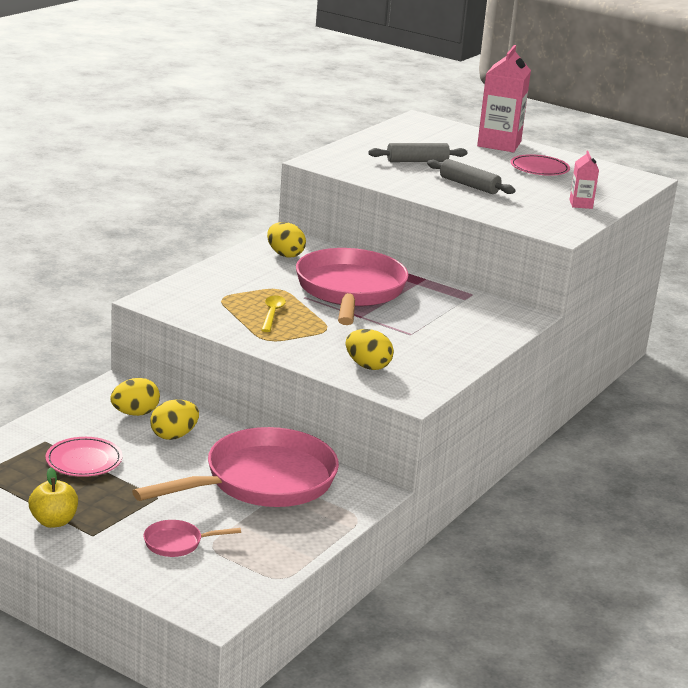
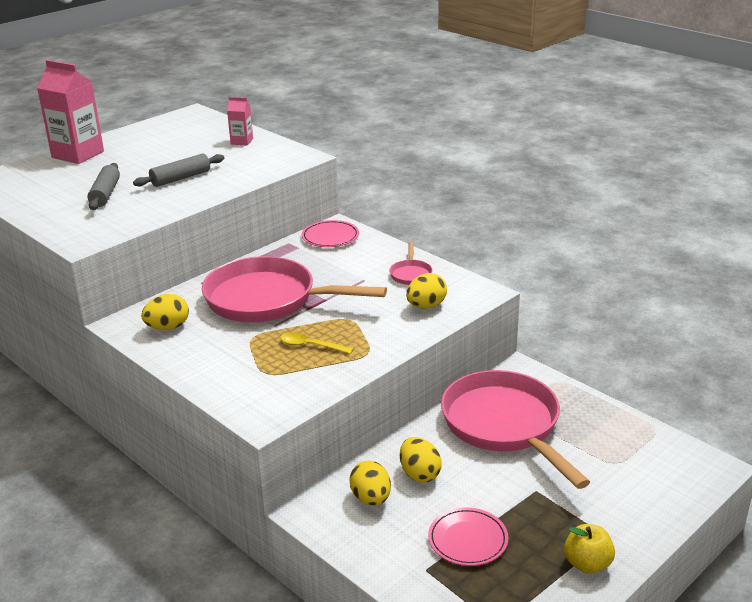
camera: 75 degrees left, 5 degrees up
(177, 543) = (613, 482): pink pan -> pink pan (411, 274)
(539, 168) = (151, 146): pink plate -> pink plate (330, 237)

